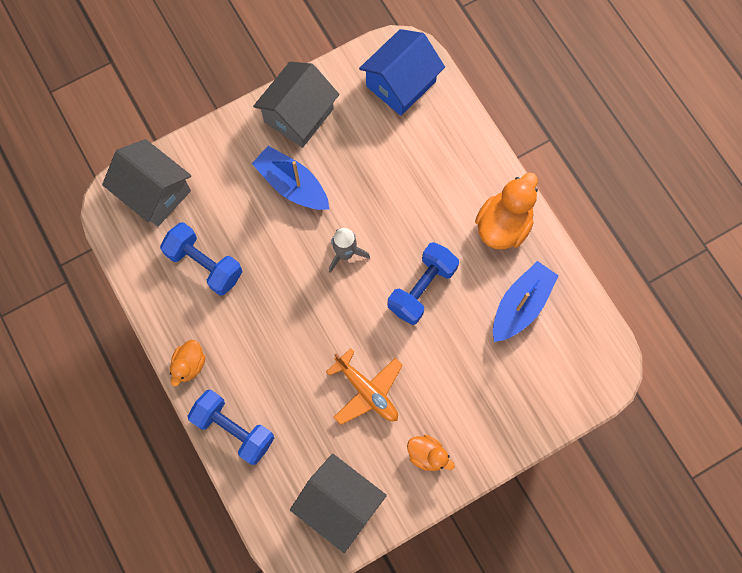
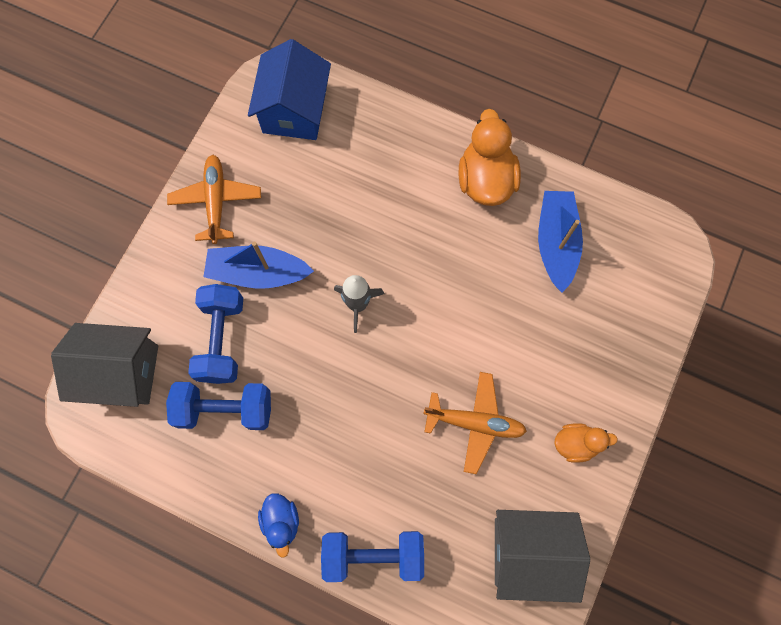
camera: 35 degrees left, 0 degrees up
(189, 365) = (281, 521): orange duck -> blue duck
(299, 115) = (216, 201): grey house -> orange plane
(422, 288) = (454, 289): blue dumbbell -> blue dumbbell (222, 339)

